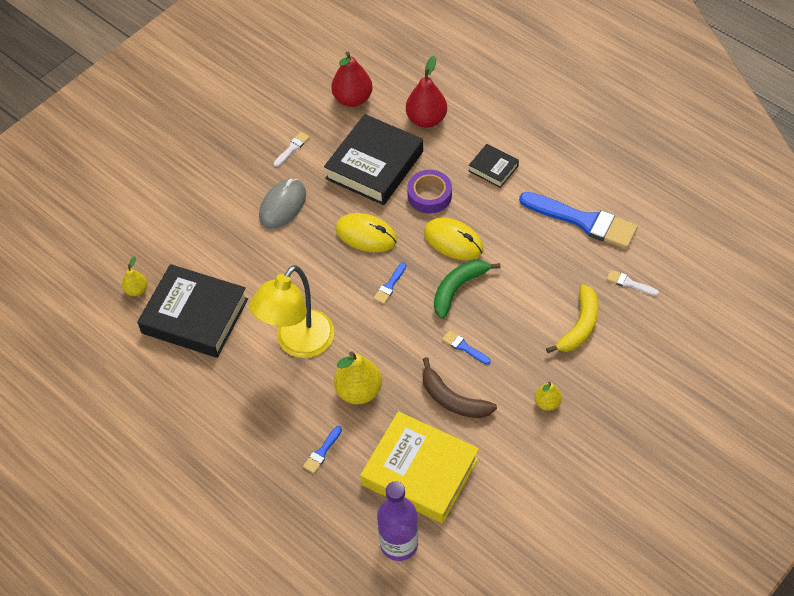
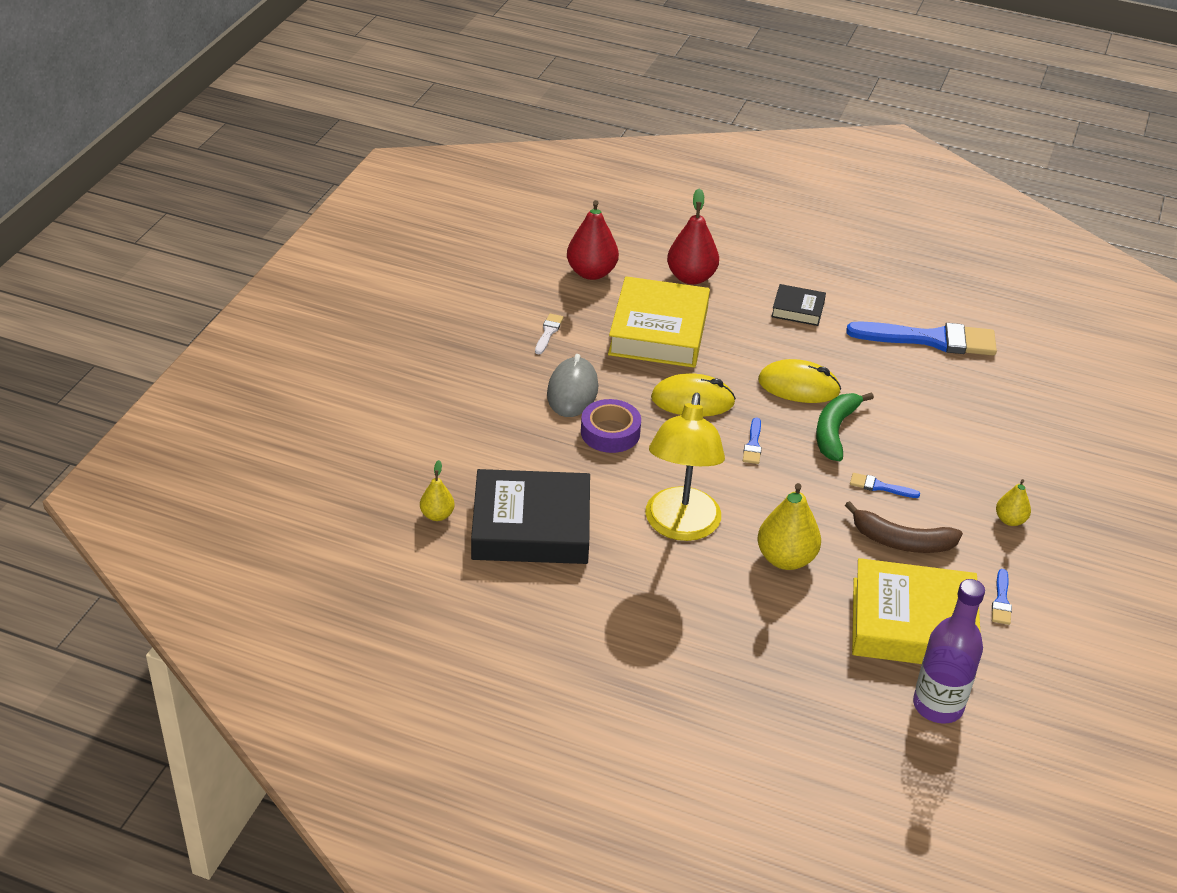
camera: 25 degrees left, 15 degrees down
(322, 452) = (782, 632): blue brush -> blue brush (1001, 601)
(374, 165) = (659, 331): black book -> yellow book
(429, 195) = (742, 348): purple tape -> purple tape (610, 432)
(580, 326) = (994, 438): yellow banana -> none
(629, 283) = (1019, 387): white brush -> none

